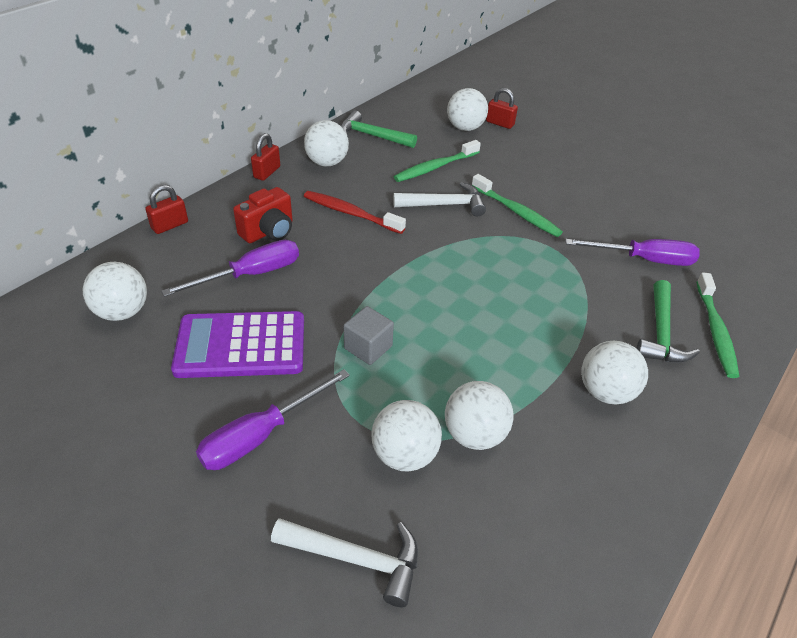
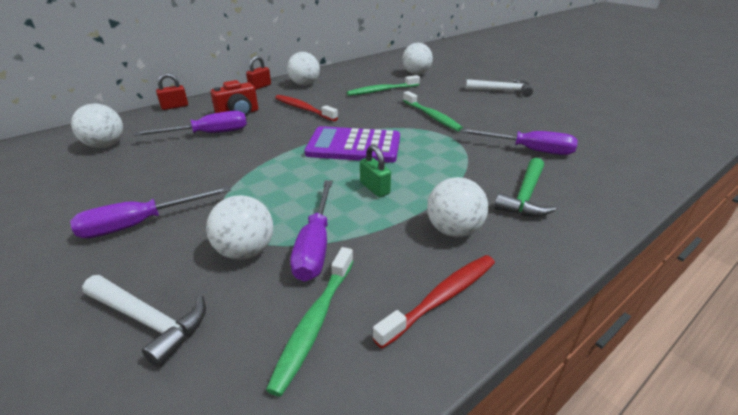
camera: 15 degrees right, 10 degrees down
(241, 345) = (170, 170): purple calculator -> purple calculator (354, 146)
(368, 347) = (264, 180): grey cube -> none
(372, 136) = (345, 74): green hammer -> none
(444, 205) = (376, 109): white hammer -> white hammer (502, 91)
(474, 434) = (315, 245): white ball -> purple screwdriver
(500, 123) = (444, 73): red padlock -> none
(500, 342) = (374, 188): none -> green padlock
(624, 479) = (441, 298): none -> red toothbrush
(715, 331) = (580, 200): green toothbrush -> green toothbrush (315, 322)

